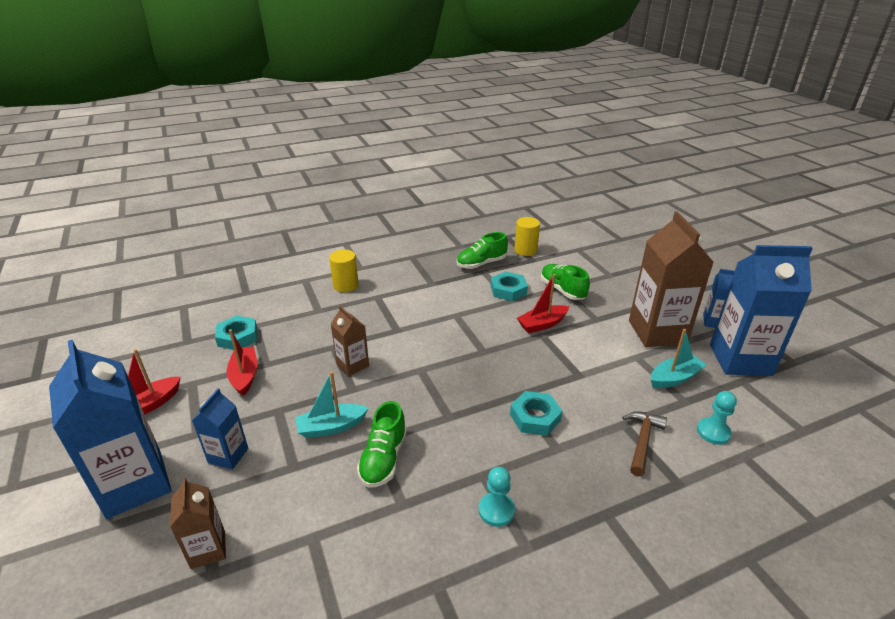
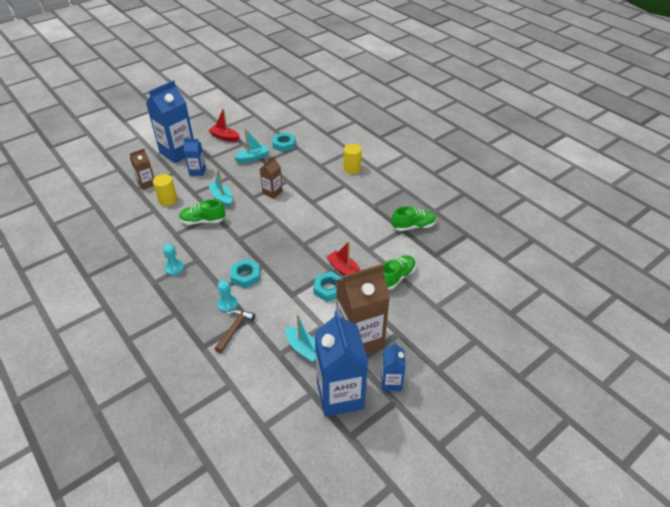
camera: 75 degrees right, 10 degrees up
(245, 376) = (253, 158): red boat -> turquoise boat
(481, 264) = (413, 226): green shoe -> green shoe turned 120 degrees clockwise
(508, 290) = (382, 246): turquoise nut -> turquoise nut (328, 289)
(525, 250) = (449, 249): yellow cylinder -> yellow cylinder (168, 200)
(642, 441) = (234, 329): brown hammer -> brown hammer turned 75 degrees counterclockwise
(713, 432) = (250, 368): turquoise pawn -> turquoise pawn (227, 304)

